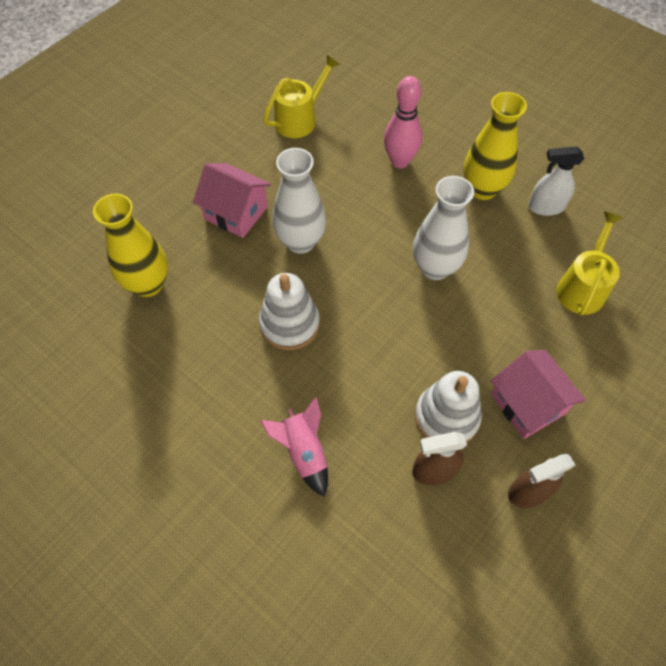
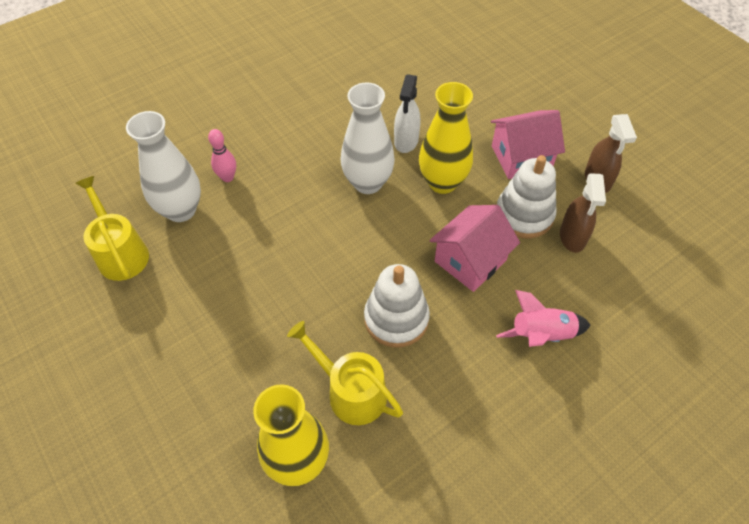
camera: 75 degrees left, 5 degrees down
(236, 213) = (230, 345): pink house -> pink house (470, 261)
(300, 242) = (296, 288): white vase -> white vase (181, 210)
(400, 161) = (227, 177): pink bowling pin -> pink bowling pin, size x0.60
(482, 189) = (291, 124): yellow vase -> yellow vase (442, 182)
(545, 207) = (330, 88): white spray bottle -> white spray bottle (406, 141)
(582, 287) = (420, 91): yellow watering can -> yellow watering can (351, 392)

